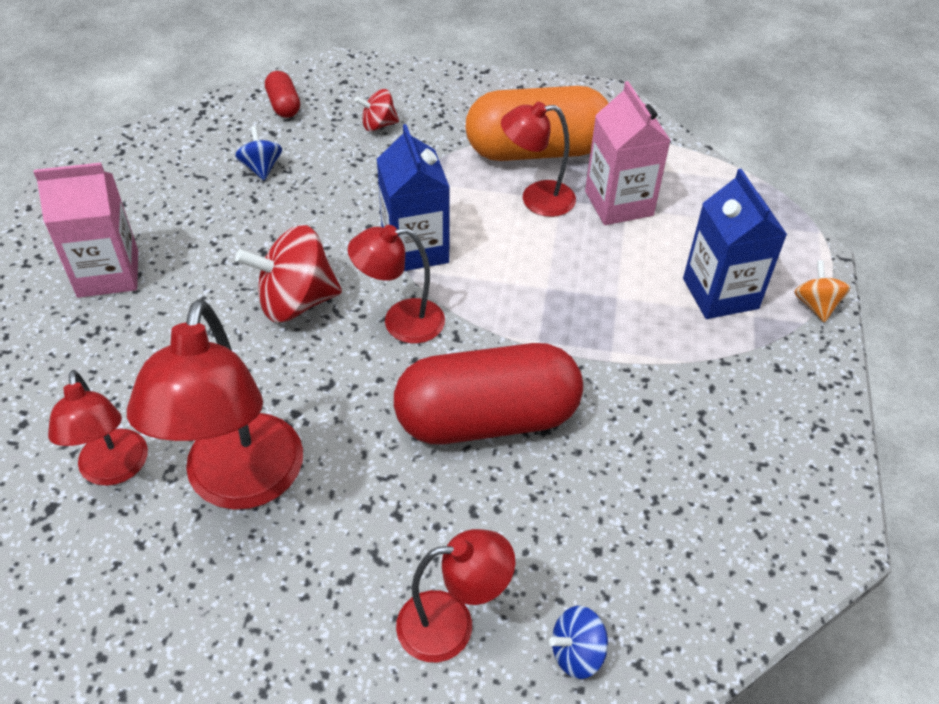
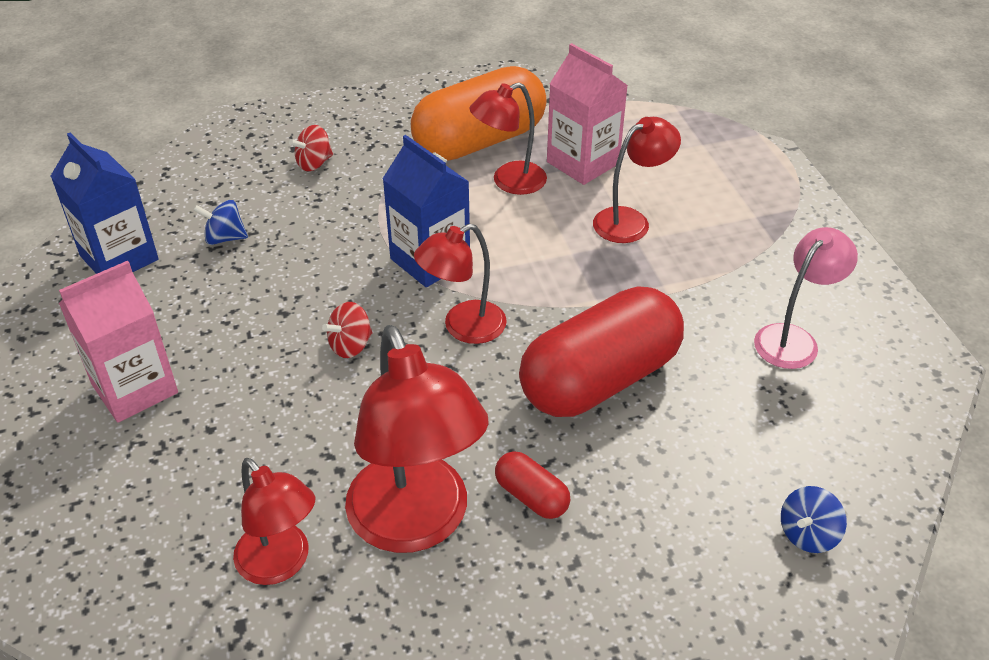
camera: 25 degrees left, 5 degrees down
(261, 168) = (225, 238): blue spinning top -> blue spinning top turned 45 degrees counterclockwise
(284, 105) = (205, 174): red capsule -> red capsule (531, 496)
(296, 302) = (350, 345): red spinning top -> red spinning top, size x0.53
(451, 624) = (692, 558): red lamp -> red lamp (630, 221)
(703, 454) = (793, 339): none -> pink lamp
(720, 293) = (717, 208): blue carton -> blue carton (119, 258)
(816, 305) = (796, 192): orange spinning top -> none

